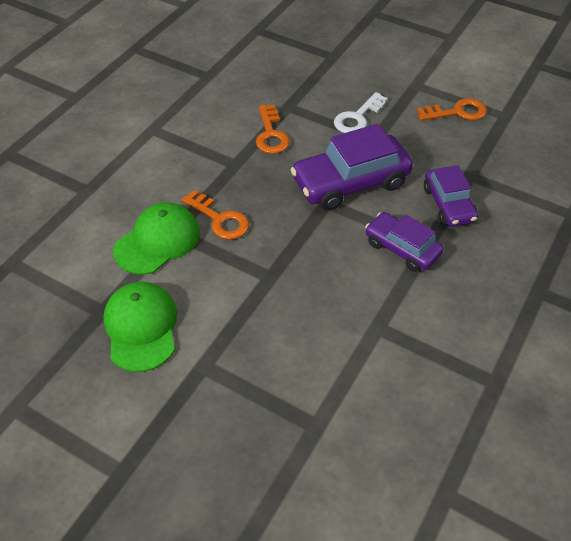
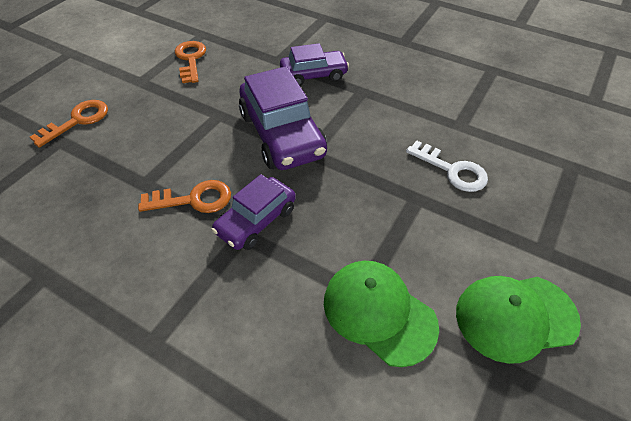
camera: 90 degrees left, 0 degrees up
(220, 219) = (338, 246): orange key -> orange key (77, 121)
(357, 118) = (181, 125): white key -> white key (452, 170)
(402, 248) = (368, 105): purple car -> purple car (256, 220)

